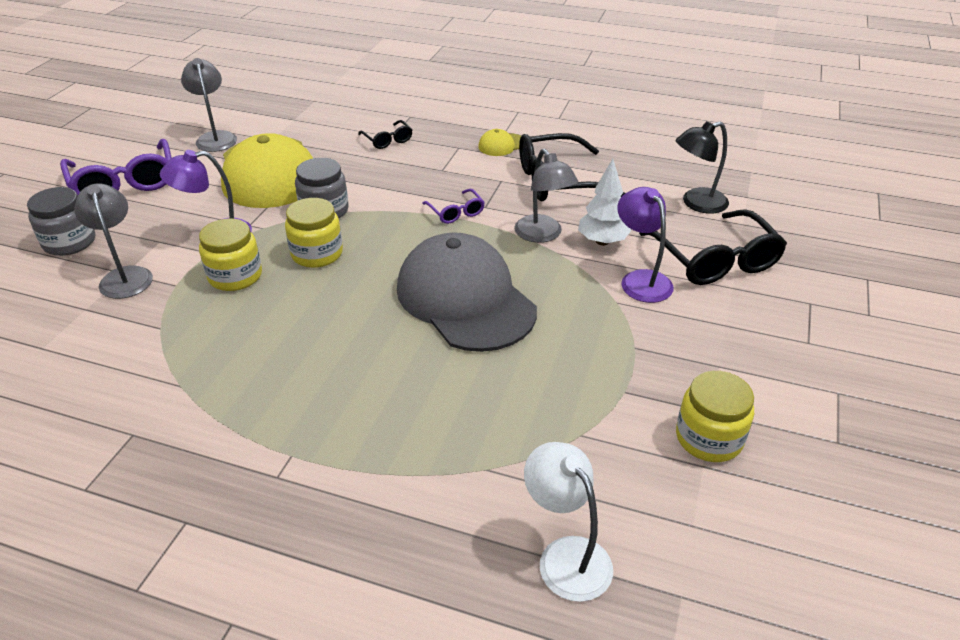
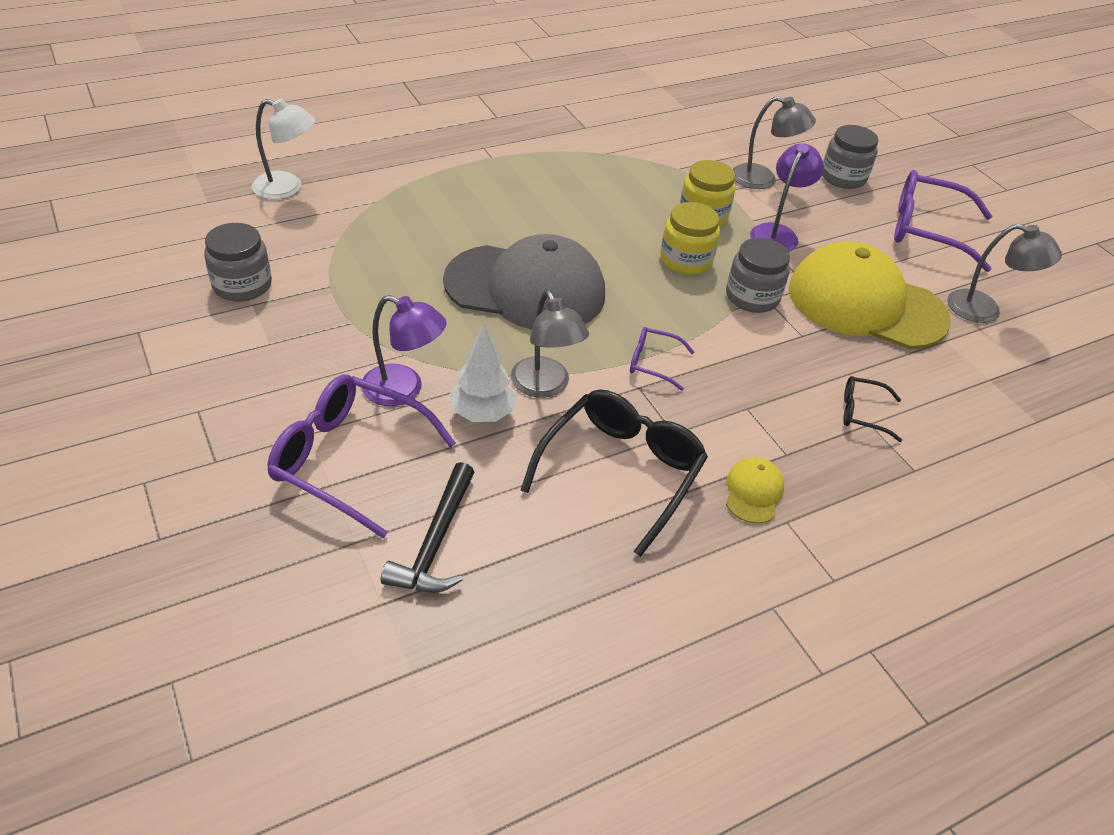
camera: 130 degrees right, 5 degrees up
(543, 235) = (545, 386): grey lamp -> grey lamp turned 135 degrees counterclockwise
(696, 203) = (435, 542): black lamp -> black hammer
(709, 438) = (242, 285): yellow jar -> grey jar
(715, 260) = (349, 460): black glasses -> purple glasses

